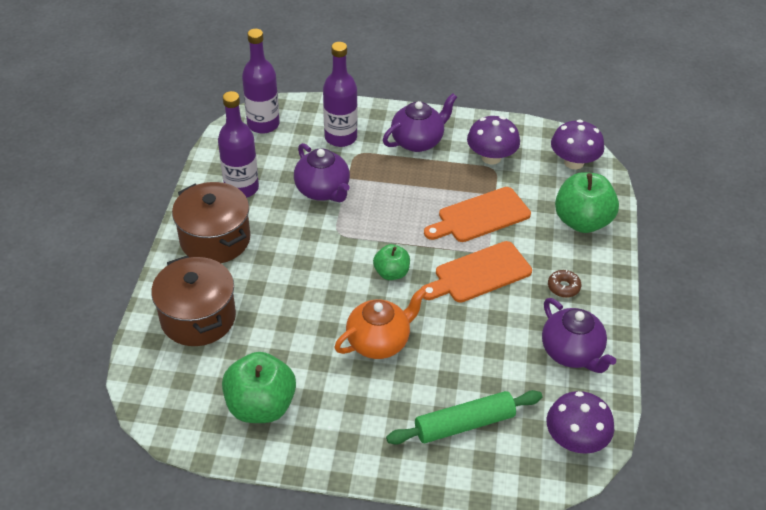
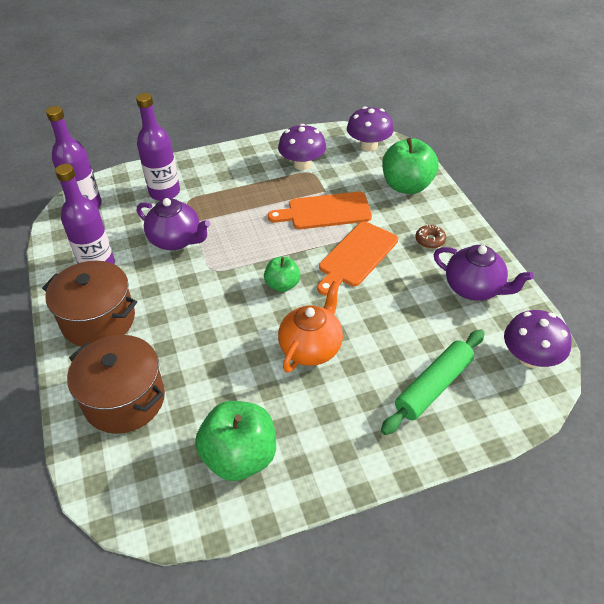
camera: 25 degrees left, 0 degrees up
(418, 141) = (234, 173): purple teapot -> none
(480, 216) = (325, 211): orange cutting board -> orange cutting board turned 45 degrees clockwise

